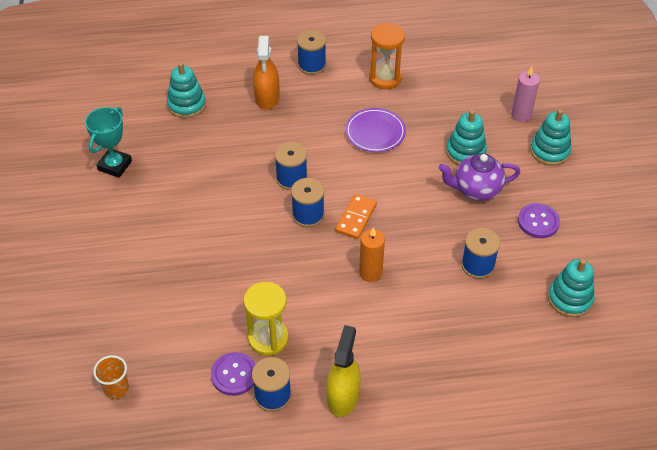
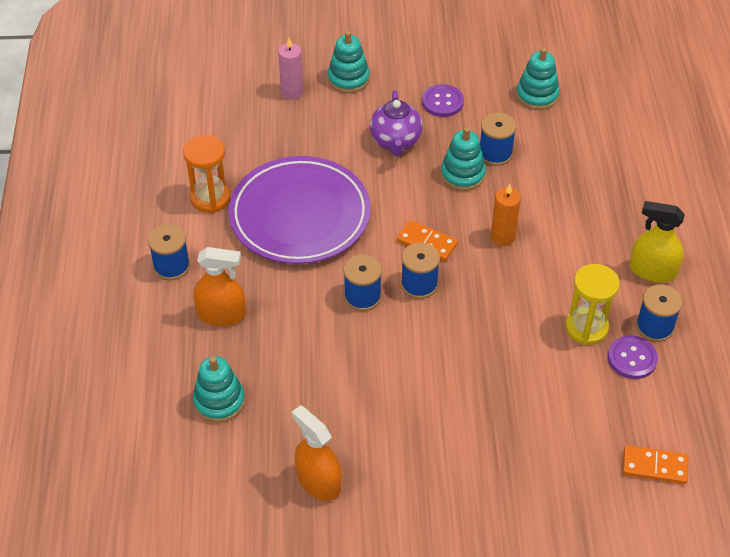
camera: 85 degrees left, 0 degrees up
(115, 165) = (318, 481): turquoise trophy -> orange spray bottle
(116, 388) = (654, 466): orange cup -> orange domino
(375, 132) = (300, 215): purple plate -> purple plate, size x1.99
(465, 152) = (341, 143): turquoise stacking toy -> turquoise stacking toy (462, 174)

